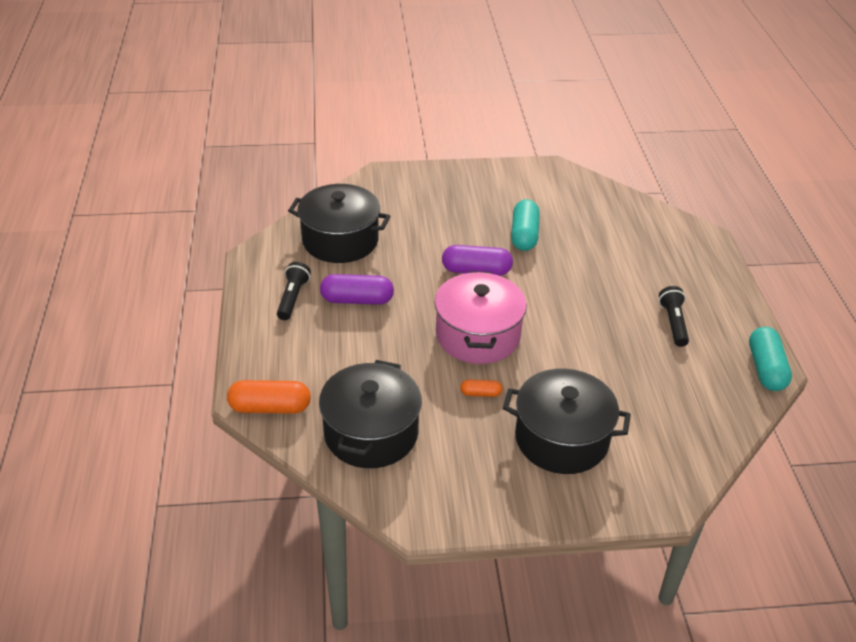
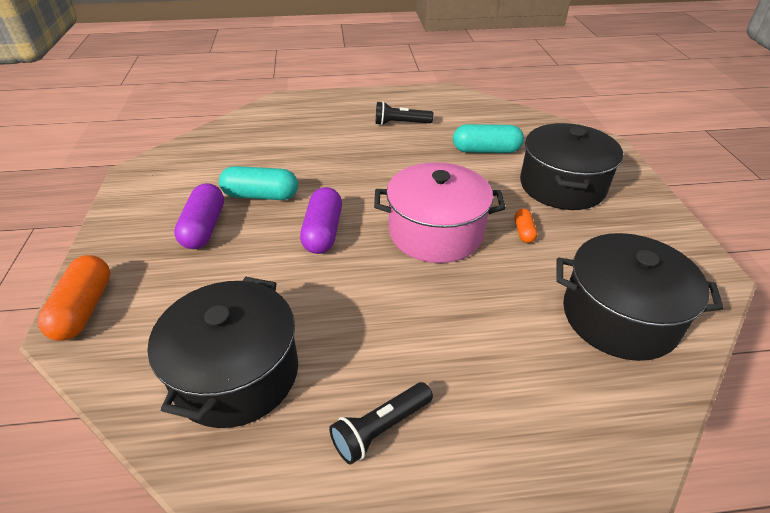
camera: 90 degrees left, 0 degrees up
(270, 407) = (626, 433): orange capsule -> orange capsule (84, 309)
(293, 298) = (380, 429): black flashlight -> black flashlight turned 45 degrees counterclockwise
(357, 300) = (381, 343): purple capsule -> purple capsule (204, 228)
(765, 369) = (447, 93): turquoise capsule -> turquoise capsule (486, 150)

